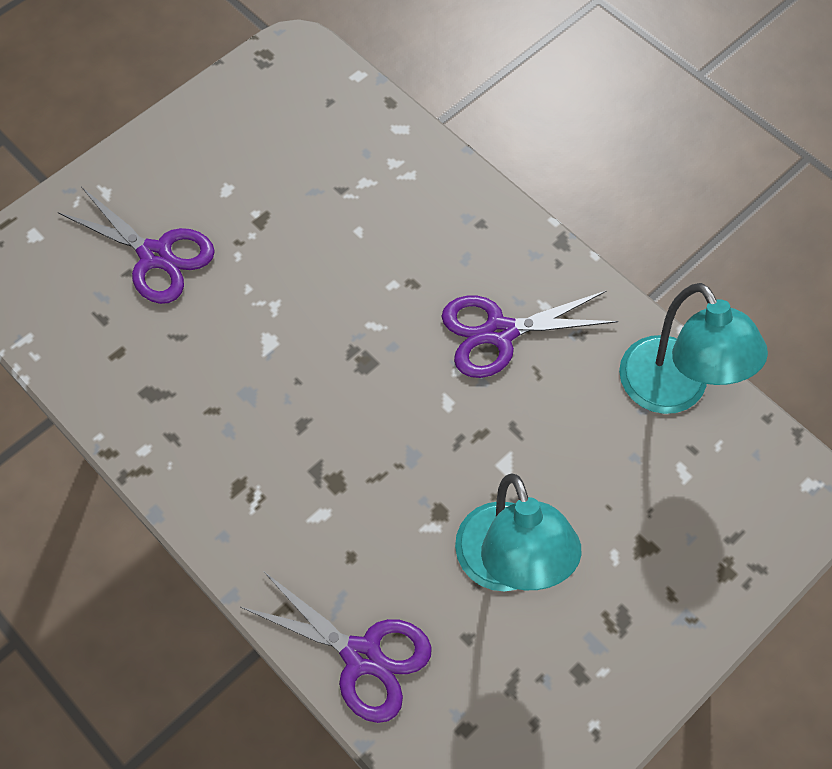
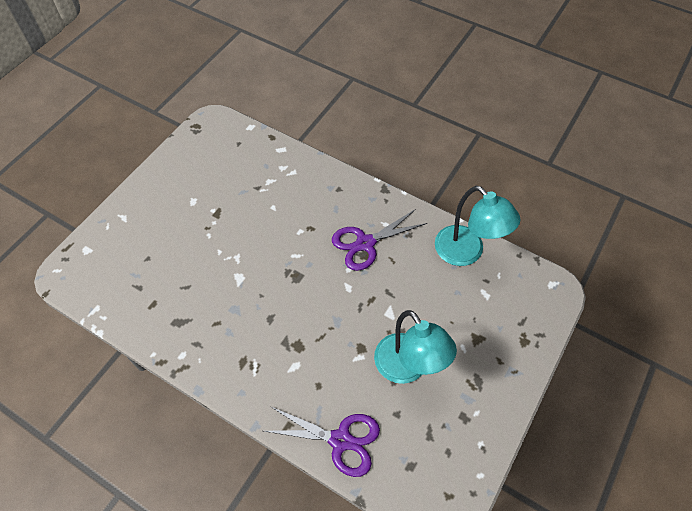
camera: 15 degrees left, 5 degrees down
(156, 256) = (162, 245): purple scissors -> none

